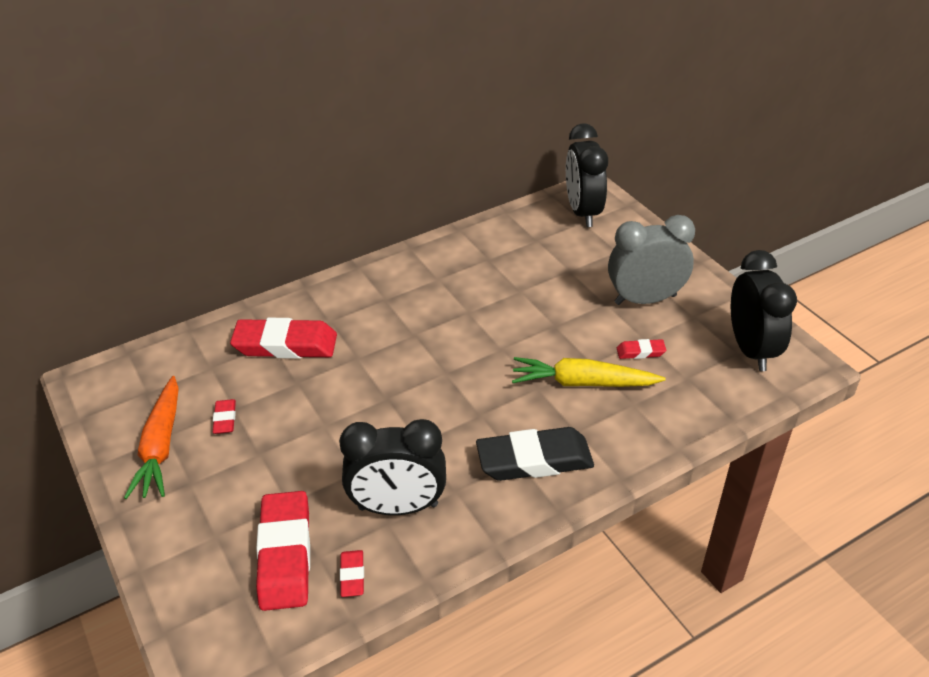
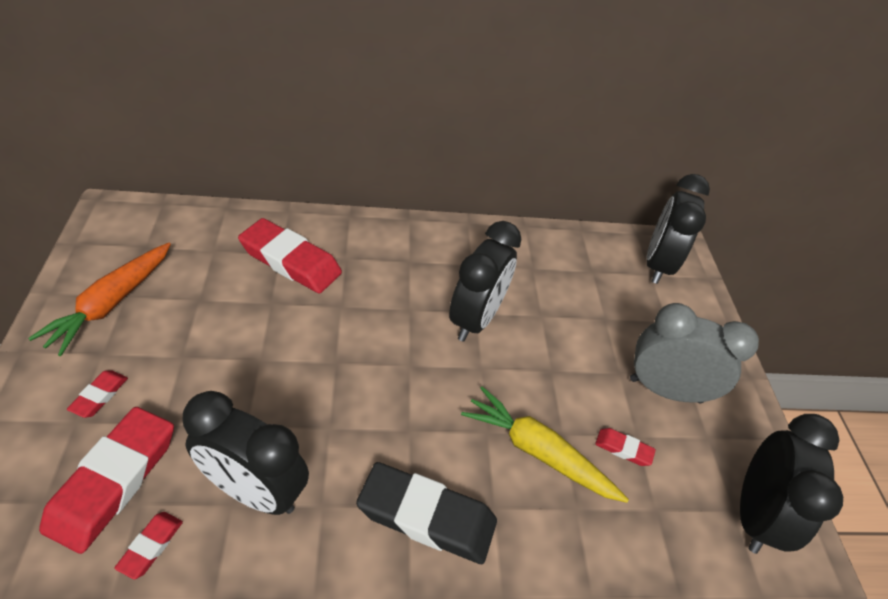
camera: 20 degrees right, 5 degrees up
(225, 419) = (183, 306): red eraser -> red eraser (100, 396)
(471, 317) = (475, 319): none -> black clock

